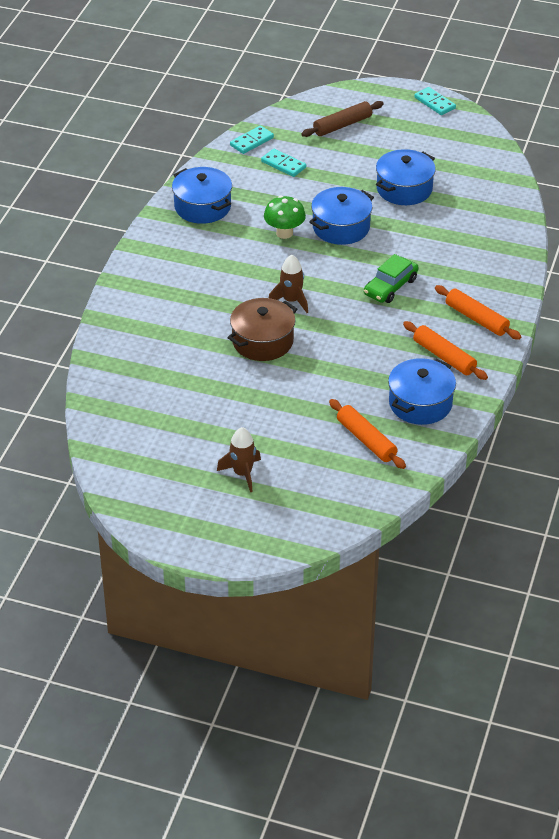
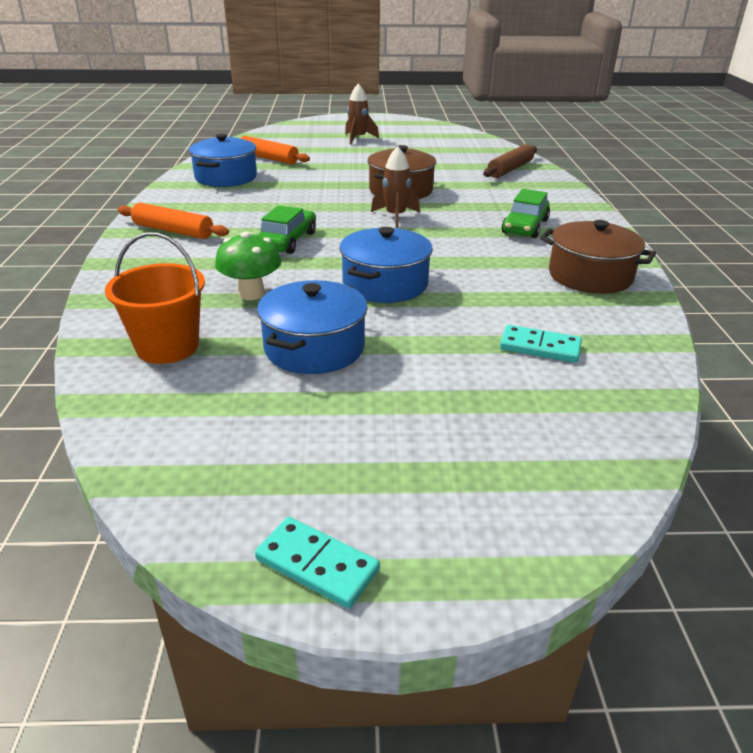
camera: 160 degrees right, 10 degrees down
(198, 266) = (525, 226): none -> green car
(202, 207) = (590, 276): blue pot -> brown pot
(251, 141) = (632, 374): turquoise domino -> none
(284, 233) = (455, 267): green mushroom -> green mushroom (251, 294)
(342, 125) = (500, 444): brown rolling pin -> brown rolling pin (510, 169)
(444, 357) = (208, 203): orange rolling pin -> none
(484, 206) = (167, 347): none -> orange bucket

